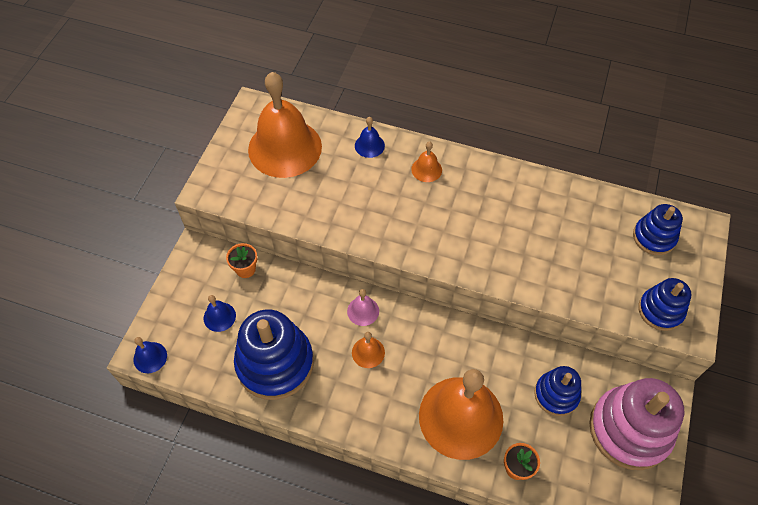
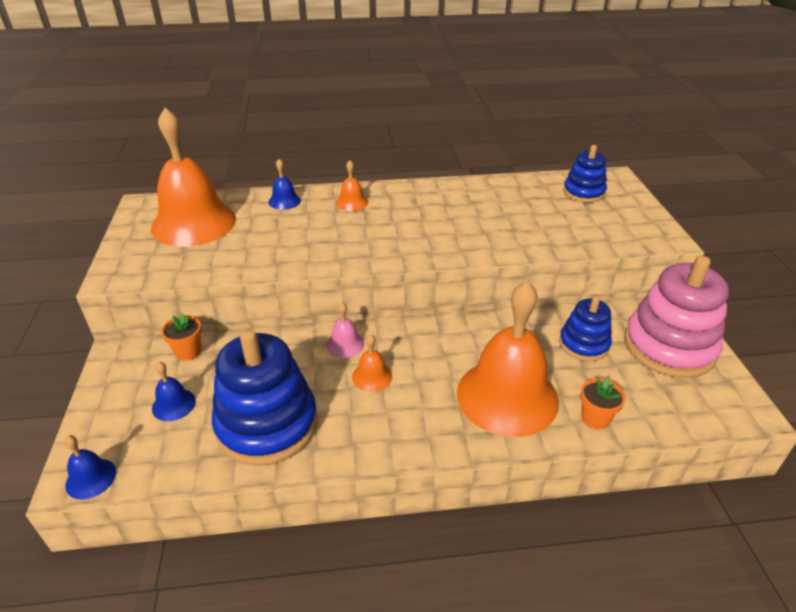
camera: 25 degrees left, 20 degrees down
(660, 310) = (631, 233): blue stacking toy -> none

